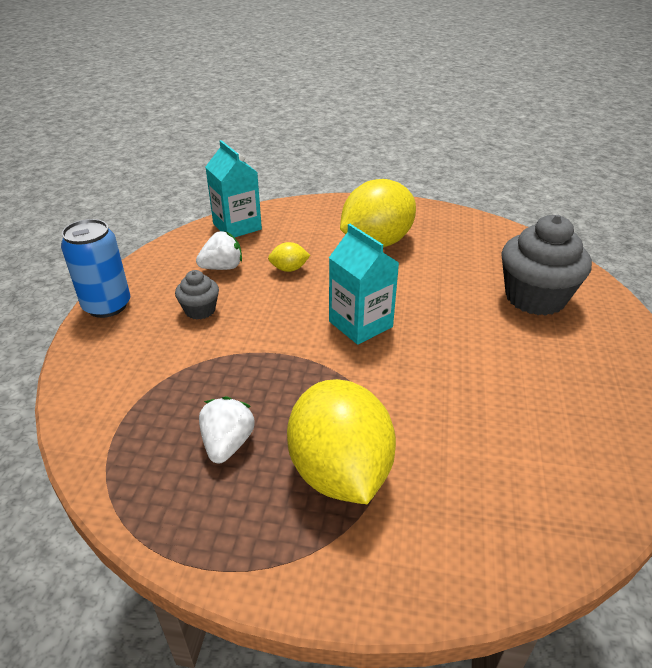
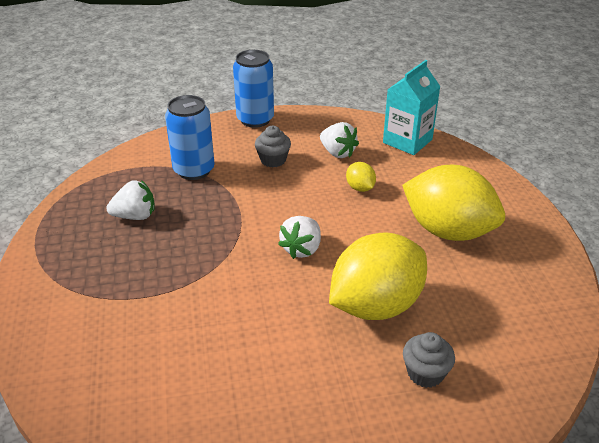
camera: 70 degrees right, 0 degrees up
(169, 374) = (194, 170): none -> blue can
(340, 471) = (123, 275): yellow lemon -> yellow lemon (376, 305)
(360, 324) = (302, 249): turquoise carton -> white strawberry
(535, 298) = (425, 373): grey cupcake -> grey cupcake, size x0.50

